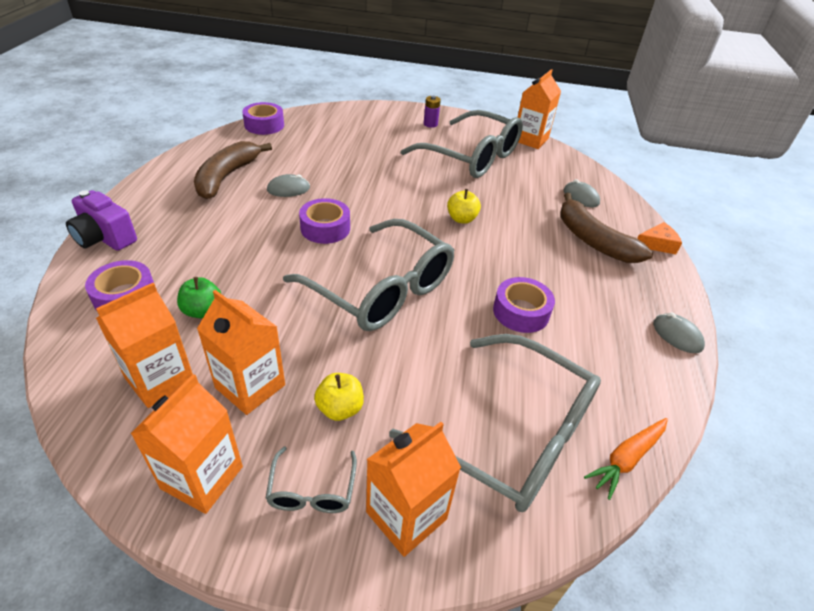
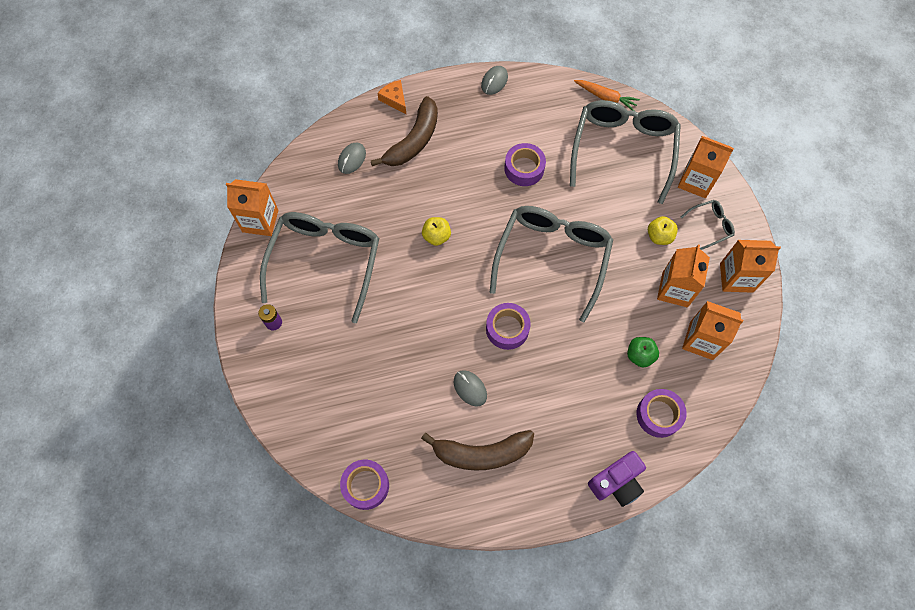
camera: 110 degrees left, 25 degrees up
(105, 238) = (616, 483): purple camera -> purple camera turned 45 degrees clockwise

